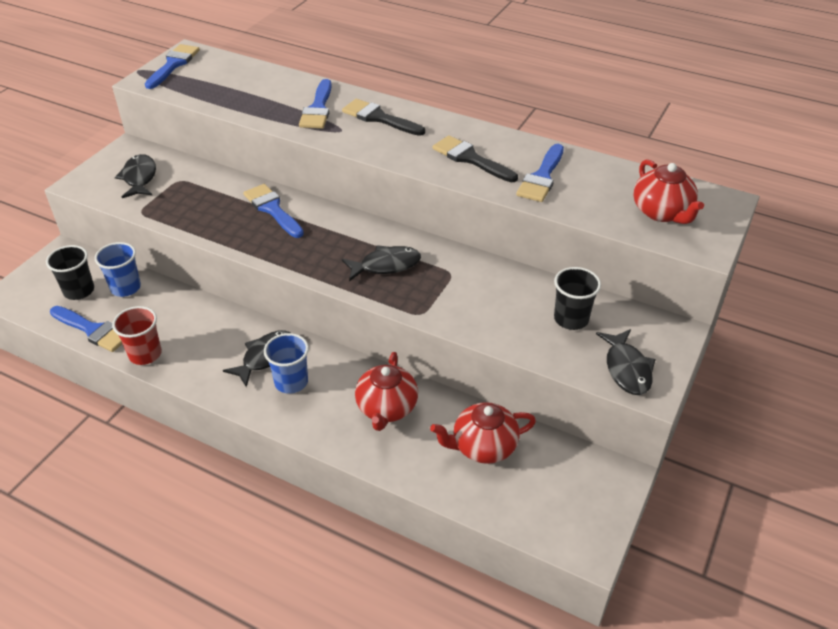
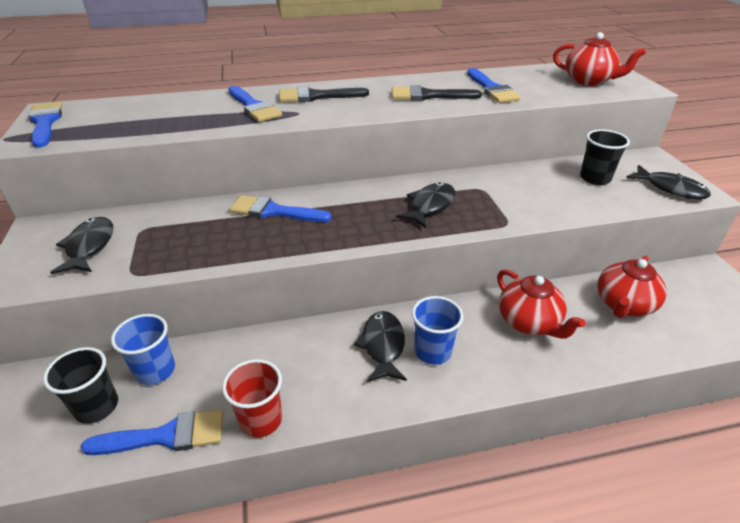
camera: 40 degrees left, 5 degrees down
(139, 178) = (89, 246): black fish -> black fish turned 45 degrees clockwise

